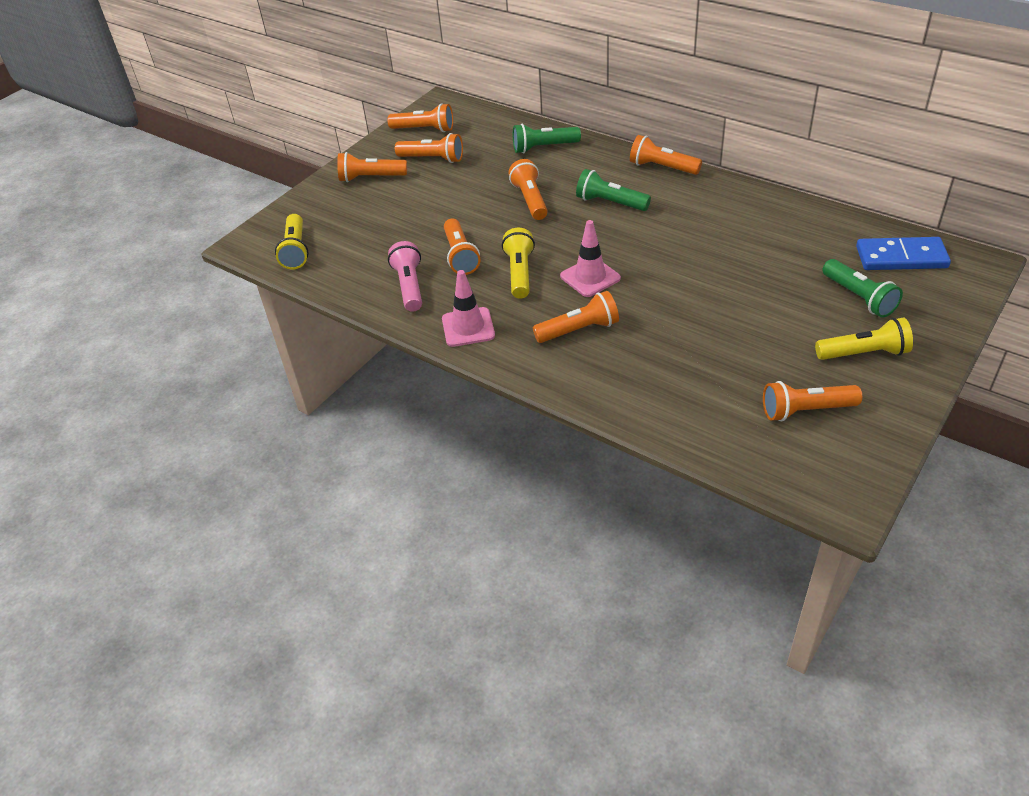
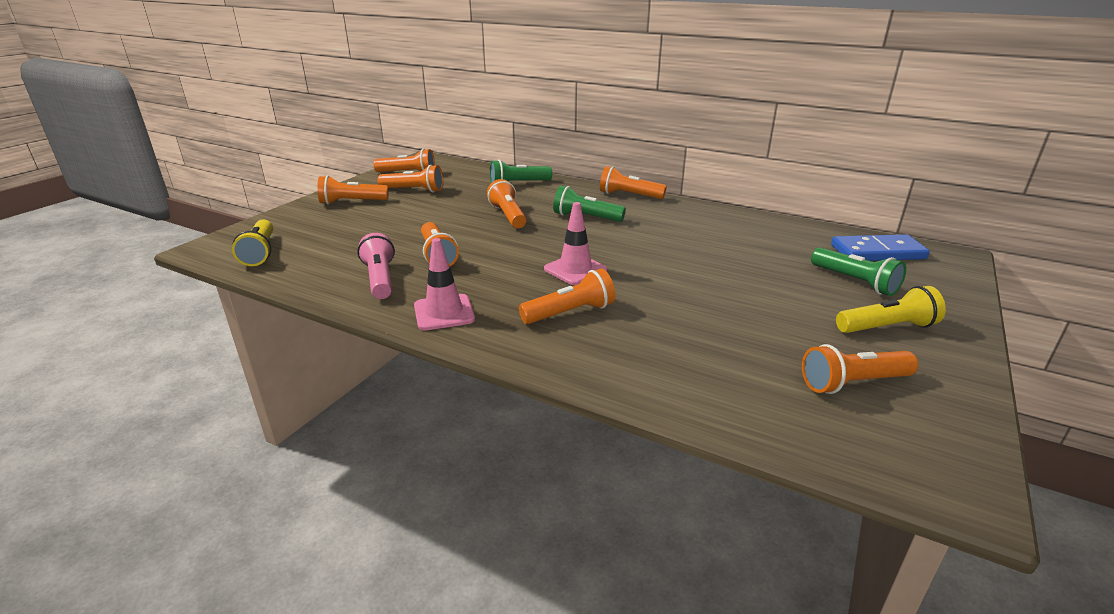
camera: 10 degrees left, 15 degrees down
(519, 273) = (500, 267): yellow flashlight -> none

